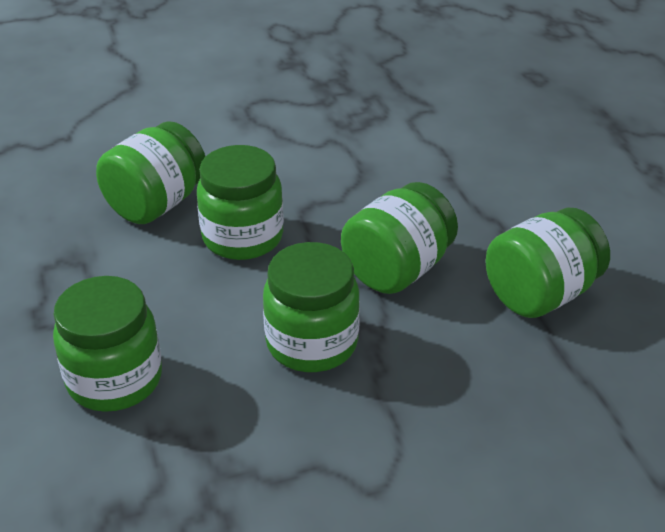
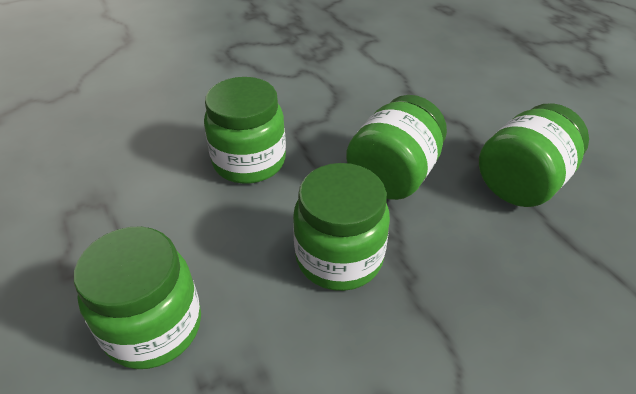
camera: 10 degrees left, 5 degrees up
(156, 204) = (165, 140): green jar -> none

